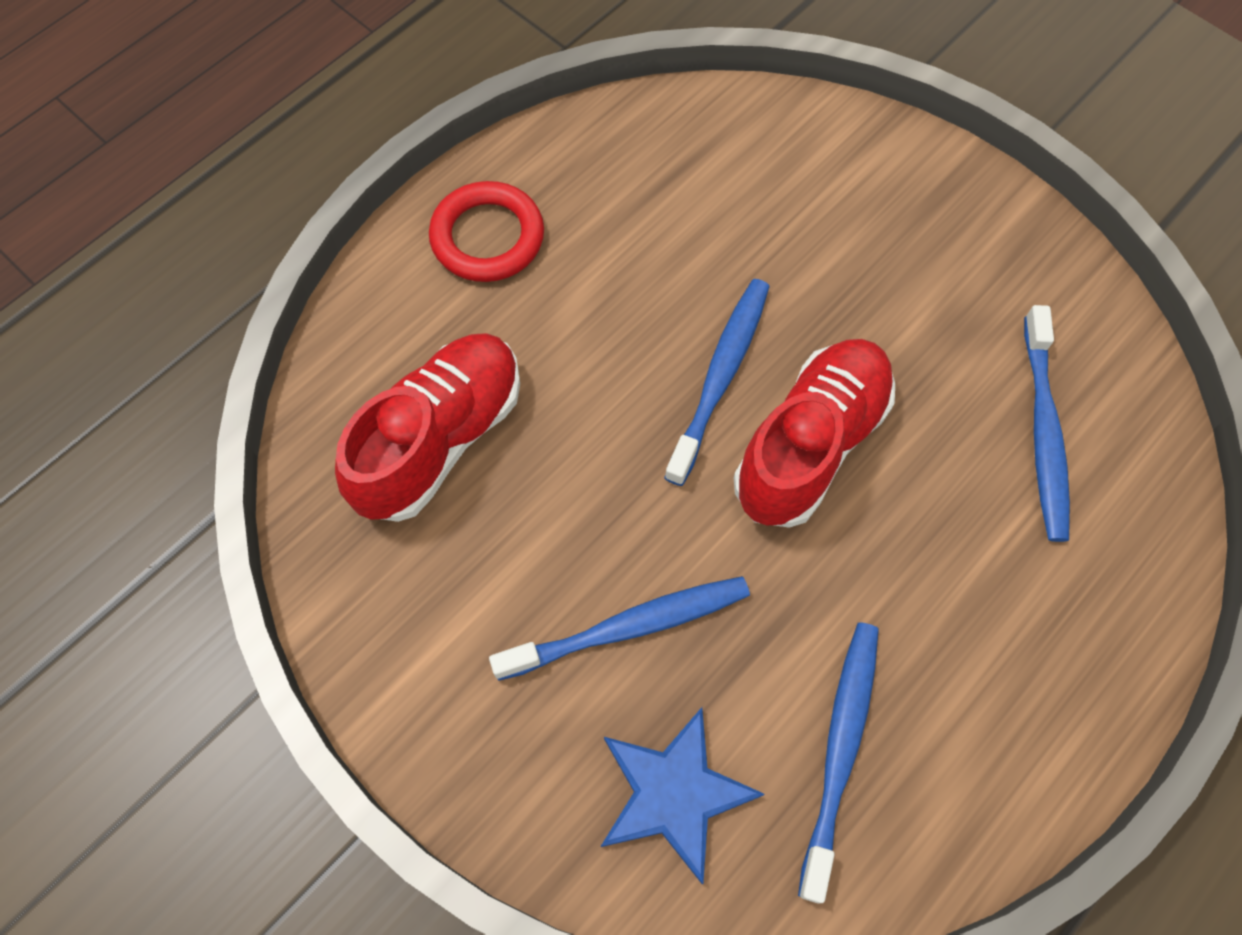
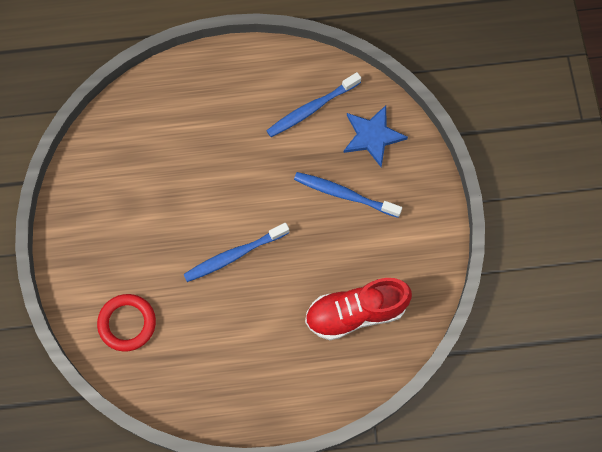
camera: 140 degrees left, 5 degrees up
(487, 237) = (269, 388): red ring -> red ring (127, 323)
(810, 445) = (227, 205): red shoe -> none
(1043, 431) = (144, 147): blue toothbrush -> none

